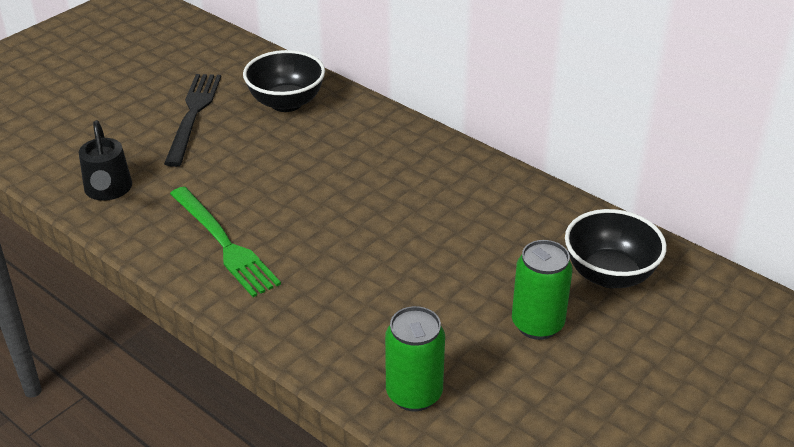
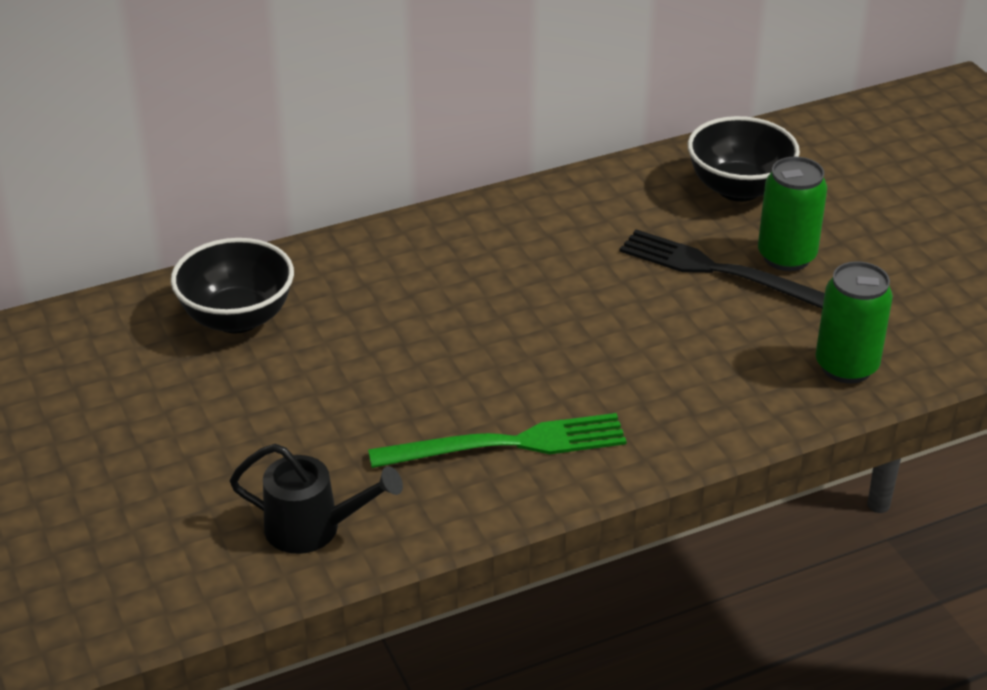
camera: 65 degrees left, 0 degrees up
(193, 115) = (191, 408): black fork -> black fork (720, 271)

